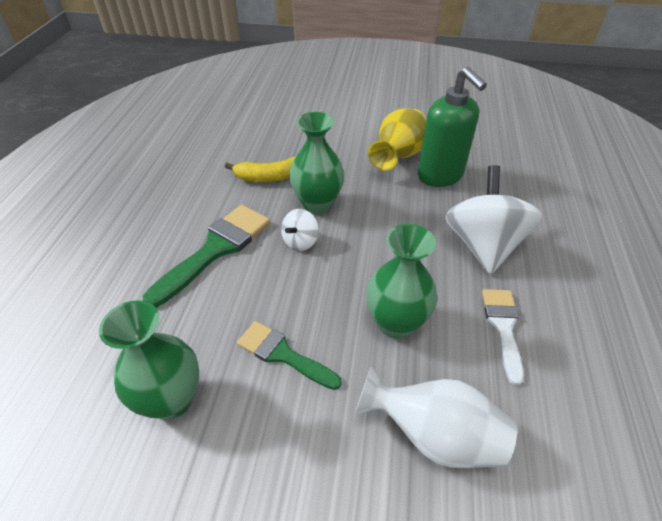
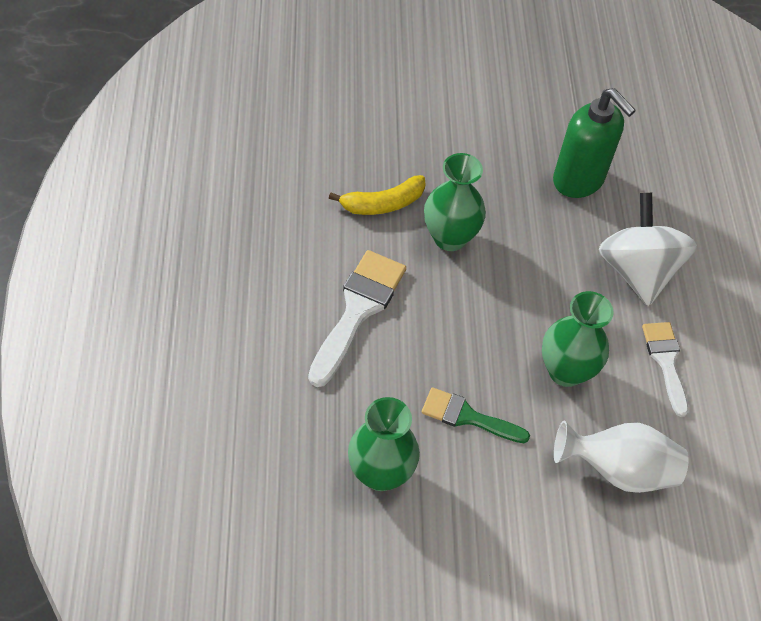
camera: 15 degrees left, 10 degrees up
(216, 249) = (358, 310): green brush -> white brush
(300, 241) = (446, 289): white spinning top -> none
(398, 156) = (525, 154): yellow vase -> none

